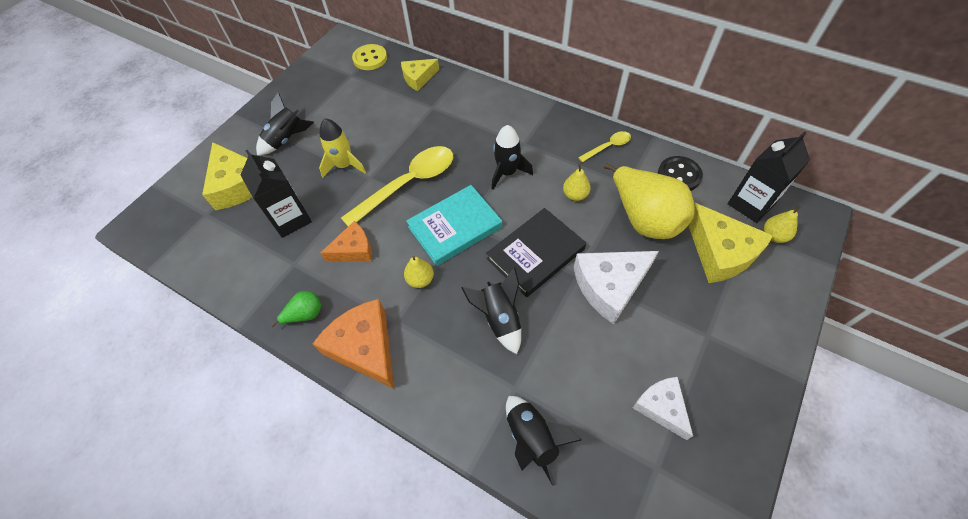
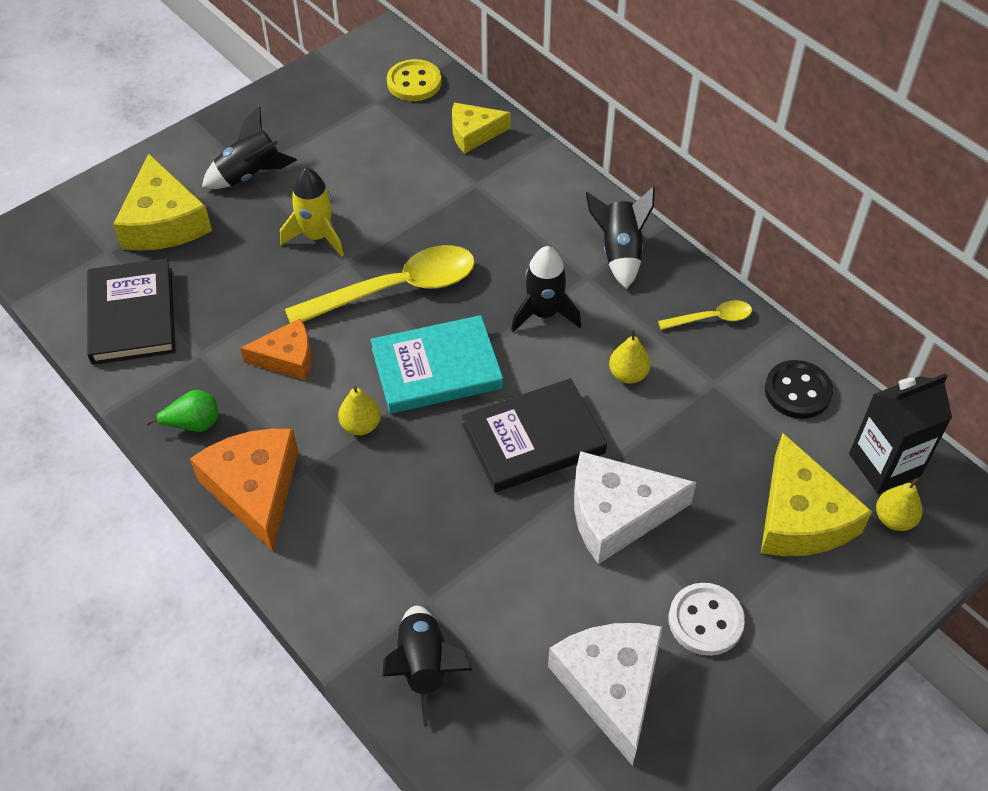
camera: 15 degrees right, 5 degrees down
(237, 252) = (132, 315): none -> black book
(291, 219) = (217, 291): black carton -> none
(499, 318) = (446, 508): black rocket -> black rocket (619, 252)
(644, 218) = (713, 437): yellow pear -> none
(661, 407) = (611, 686): white cheese -> white cheese, size x1.61
(698, 339) = (705, 620): none -> white button

